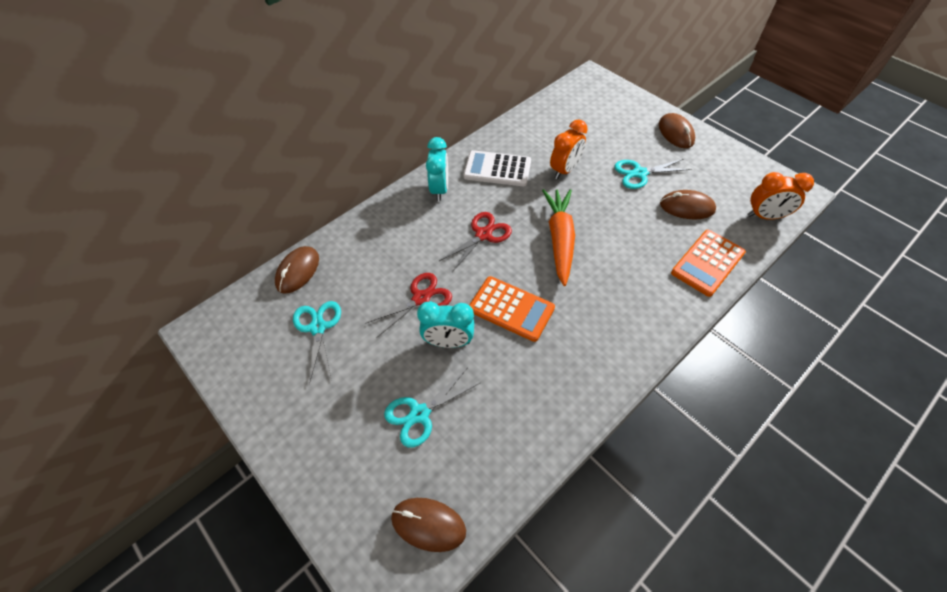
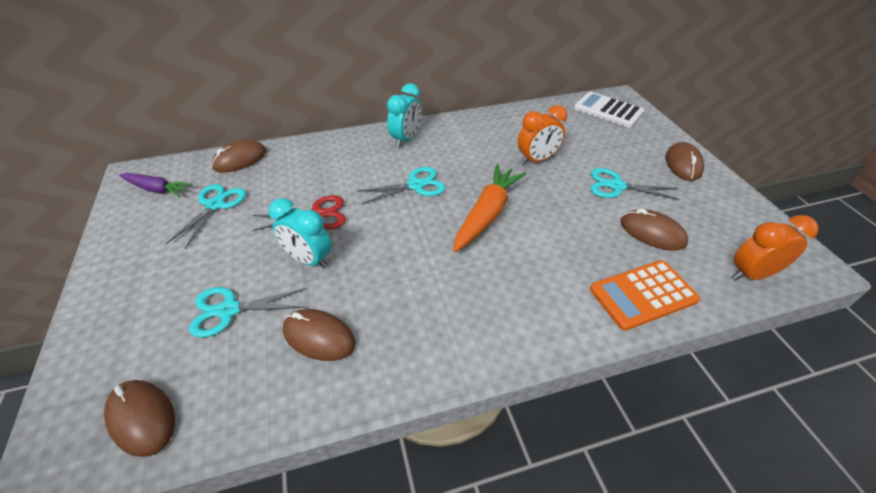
camera: 25 degrees right, 10 degrees down
(243, 336) = (157, 189): none -> purple carrot
(483, 234) = (416, 185): red scissors -> turquoise scissors
(497, 169) = (471, 140): white calculator -> white calculator (608, 110)
(509, 400) = (319, 337): none -> brown mouse
(511, 309) = (390, 255): orange calculator -> none
(765, 216) = (751, 274): orange clock -> orange clock turned 135 degrees clockwise

